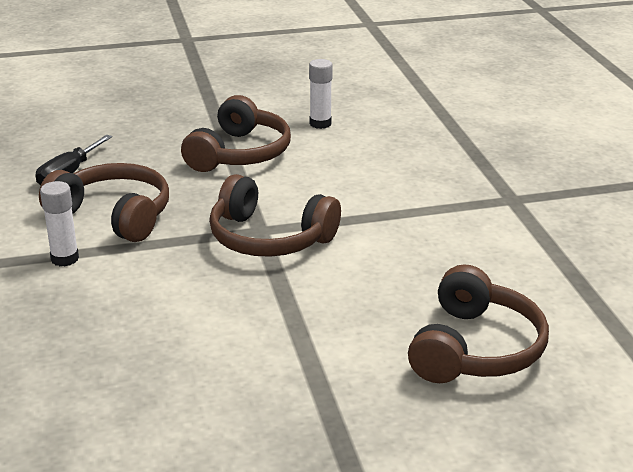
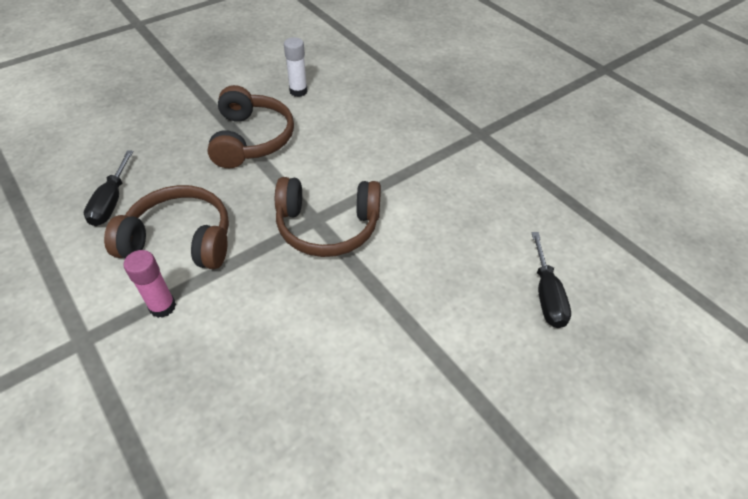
camera: 25 degrees left, 20 degrees up
(65, 259) = (162, 306): white glue stick -> pink glue stick
(476, 349) = (546, 295): brown headphones -> black screwdriver

